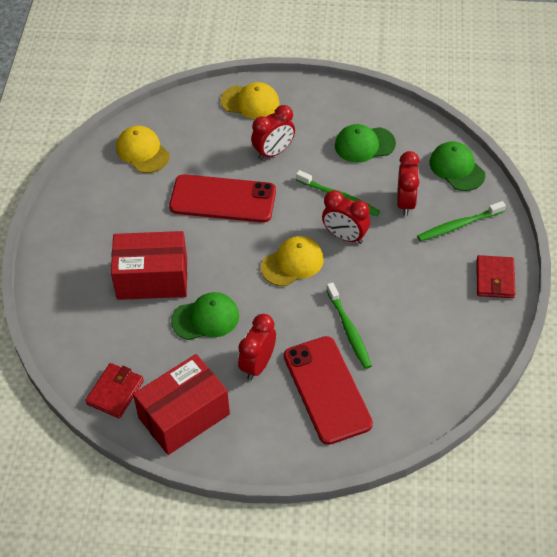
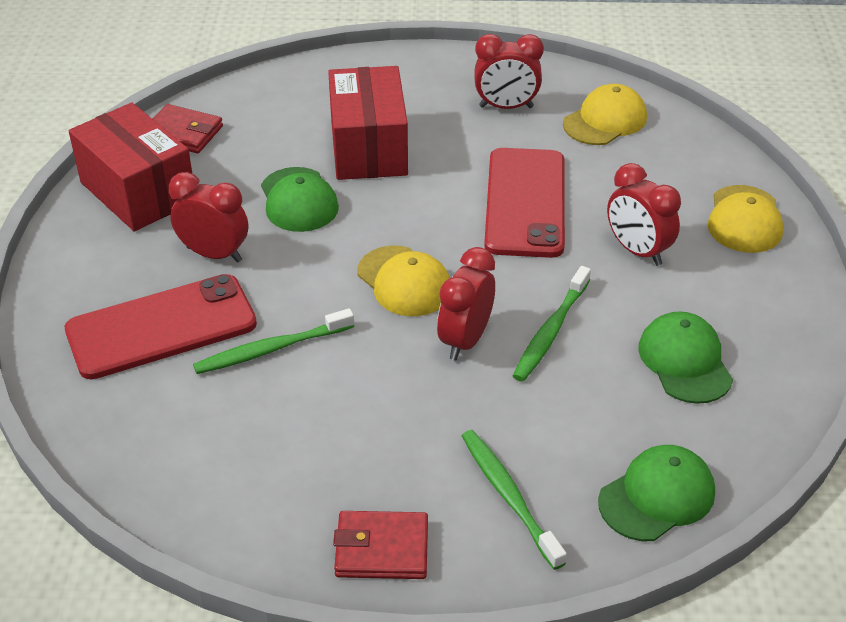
camera: 85 degrees right, 10 degrees down
(405, 202) = (554, 419): red clock -> red clock (506, 107)

